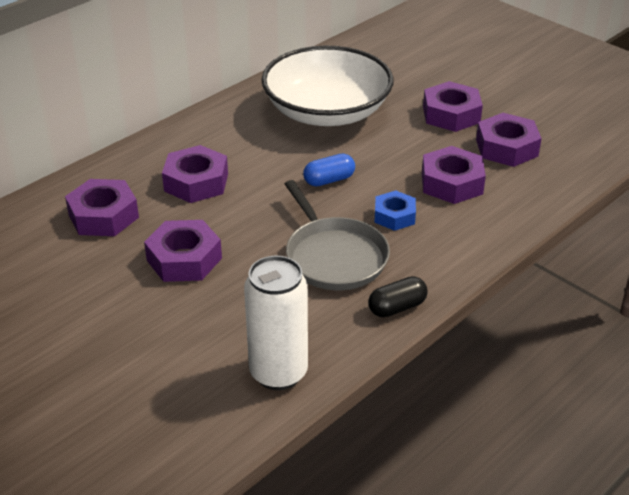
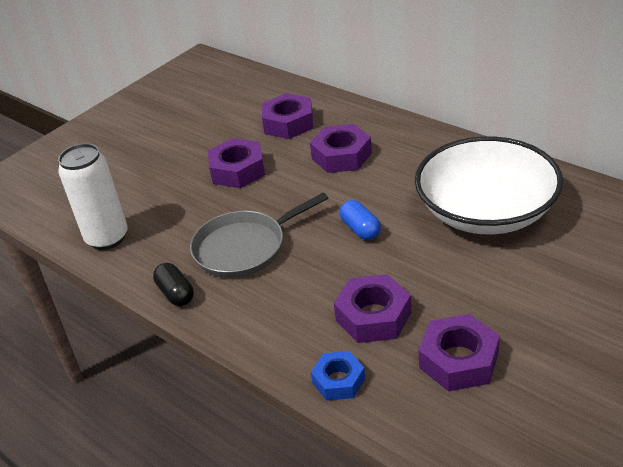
camera: 90 degrees right, 0 degrees up
(394, 216) = (308, 279): blue nut -> blue nut (338, 381)
(451, 114) = (518, 306): purple nut -> none

